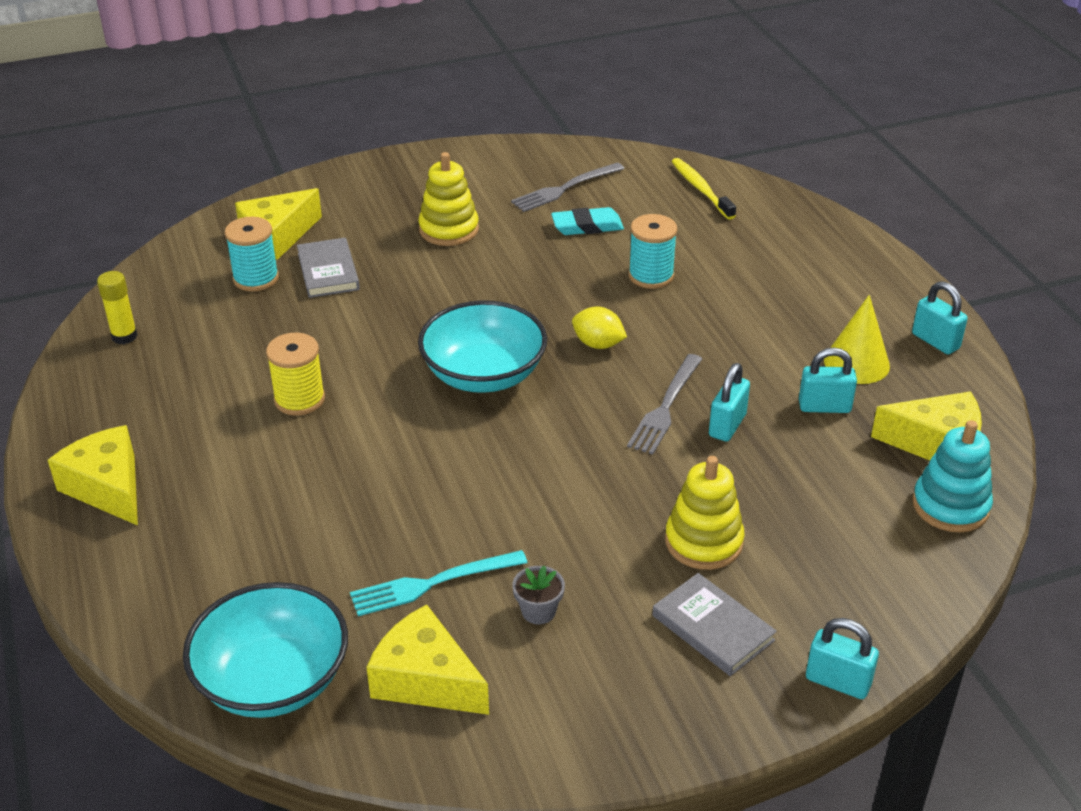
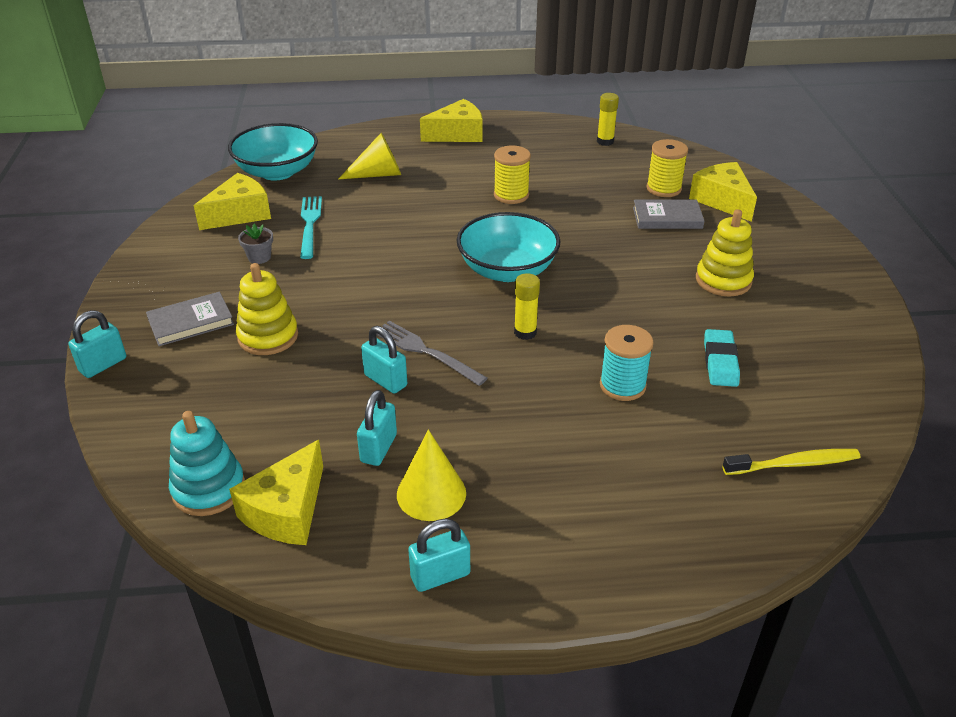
camera: 105 degrees right, 0 degrees up
(256, 278) = (663, 188): turquoise spool -> yellow spool
(261, 548) = (378, 174): none -> yellow cone
(564, 189) = (795, 359): grey fork -> none
(598, 344) = (525, 332): yellow lemon -> yellow glue stick

